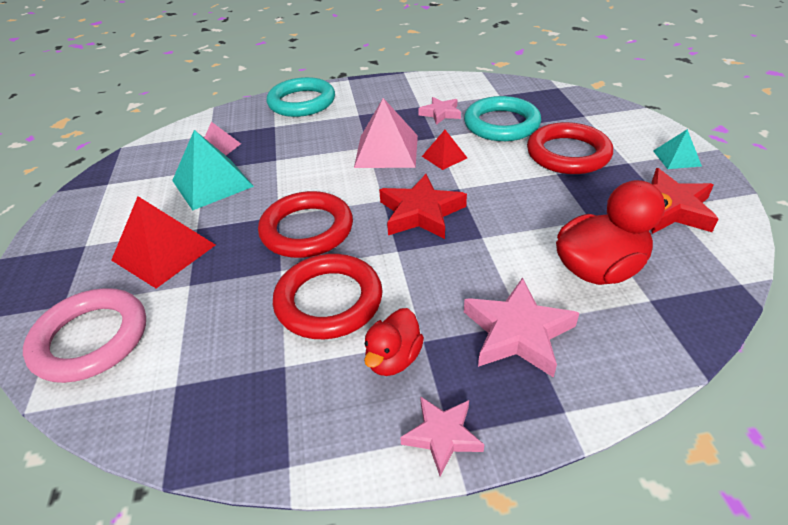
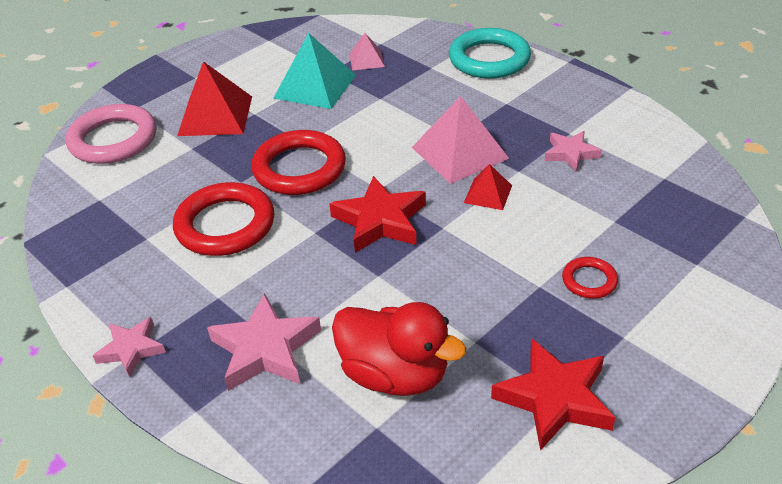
camera: 55 degrees right, 0 degrees up
(393, 358) = (188, 289): red duck -> none
(501, 124) = (598, 206): turquoise ring -> none
(568, 154) = (589, 280): red ring -> red ring, size x0.49
(676, 158) = (680, 378): turquoise pyramid -> none

